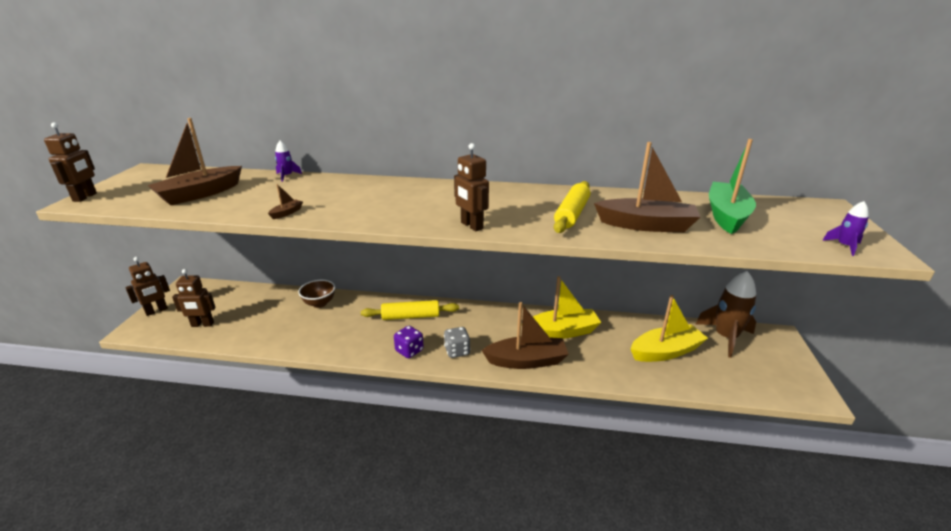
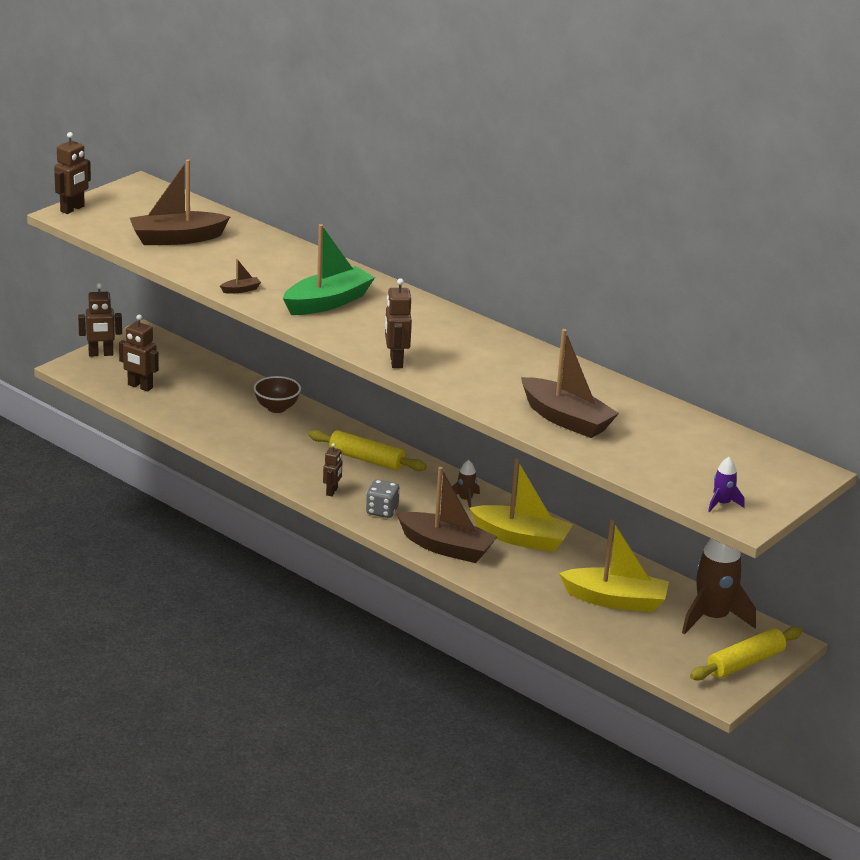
camera: 30 degrees right, 0 degrees up
(287, 176) = (277, 240): purple rocket -> none
(409, 351) = (332, 491): purple dice -> brown robot
(499, 319) = (465, 500): none -> brown rocket
(571, 214) = (511, 383): yellow rolling pin -> yellow rolling pin (745, 663)
(726, 216) = (671, 440): green boat -> green boat (328, 302)

